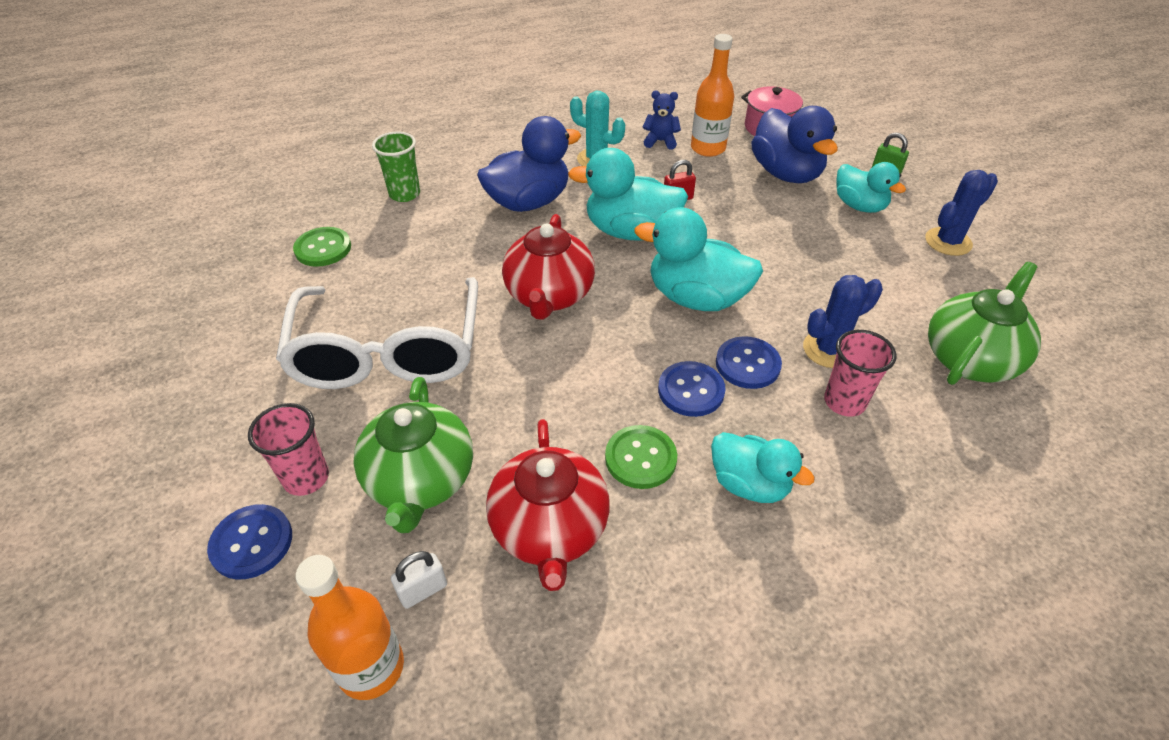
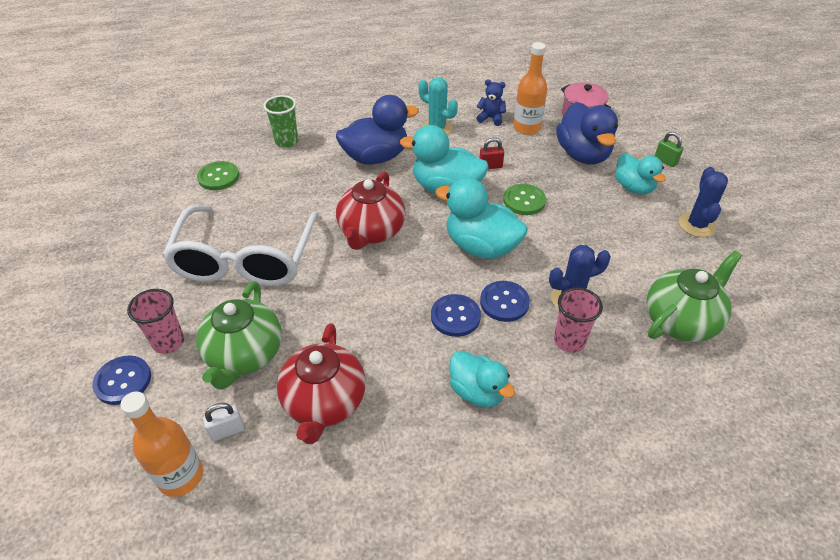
camera: 10 degrees right, 0 degrees up
(640, 458) = (403, 361): green button -> green button (524, 201)
(948, 242) = (696, 225): blue cactus -> blue cactus turned 60 degrees counterclockwise

